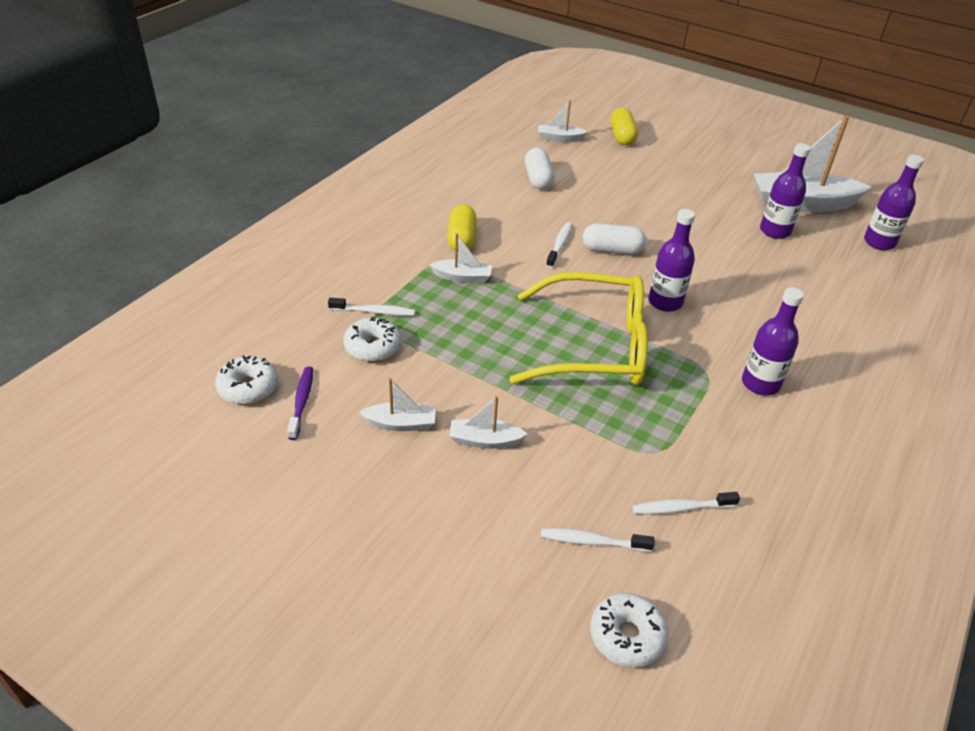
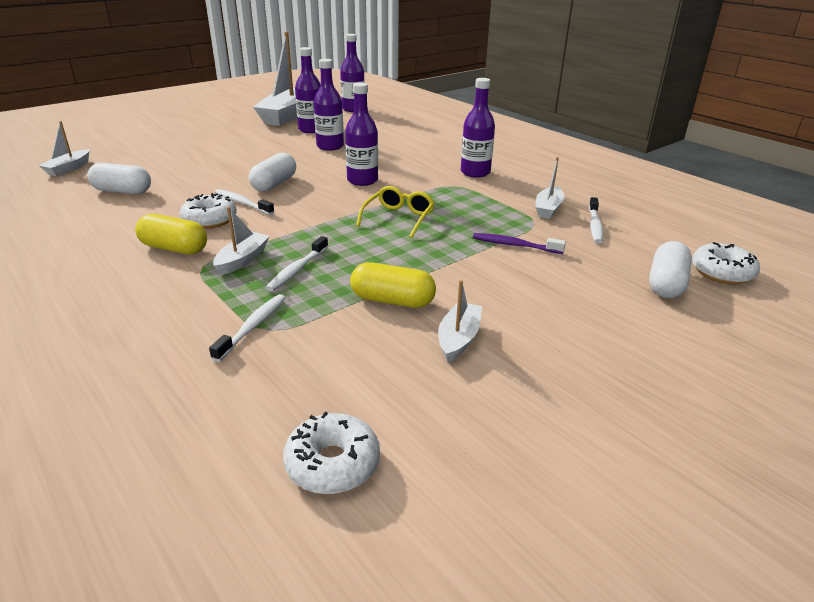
camera: 70 degrees left, 10 degrees down
(302, 402) = (388, 411): purple toothbrush -> purple toothbrush (514, 245)
(372, 347) = (318, 338): white donut -> white donut (210, 220)
(484, 440) = (500, 293): white boat -> white boat (548, 209)
(569, 576) = (666, 284): none -> white capsule
(592, 541) = (628, 266): white toothbrush -> white toothbrush (297, 270)
(594, 346) = (398, 218): yellow glasses -> yellow glasses, size x0.47
(622, 136) = (110, 145): yellow capsule -> yellow capsule (392, 300)
(738, 257) = (330, 146): none -> purple bottle

